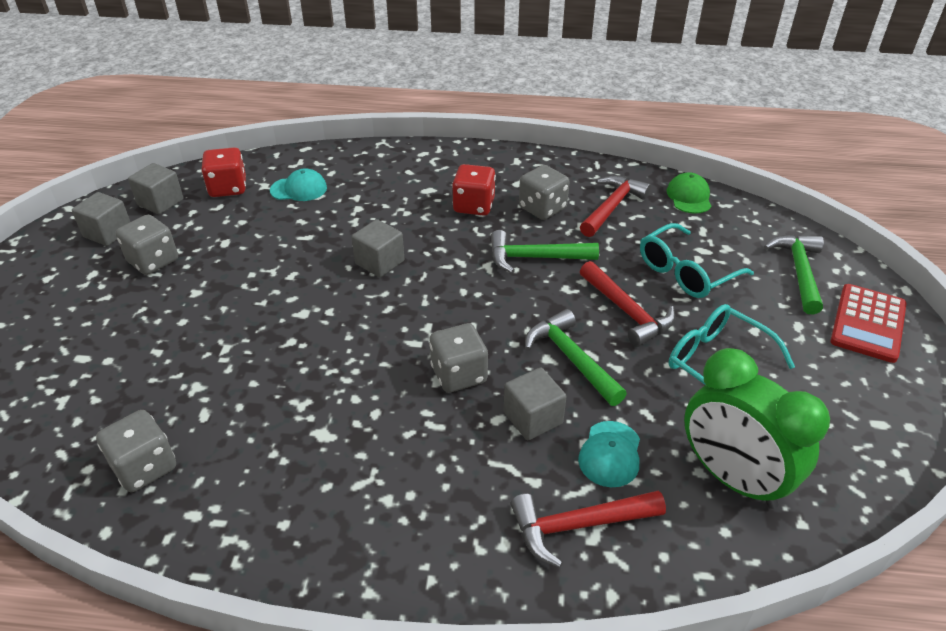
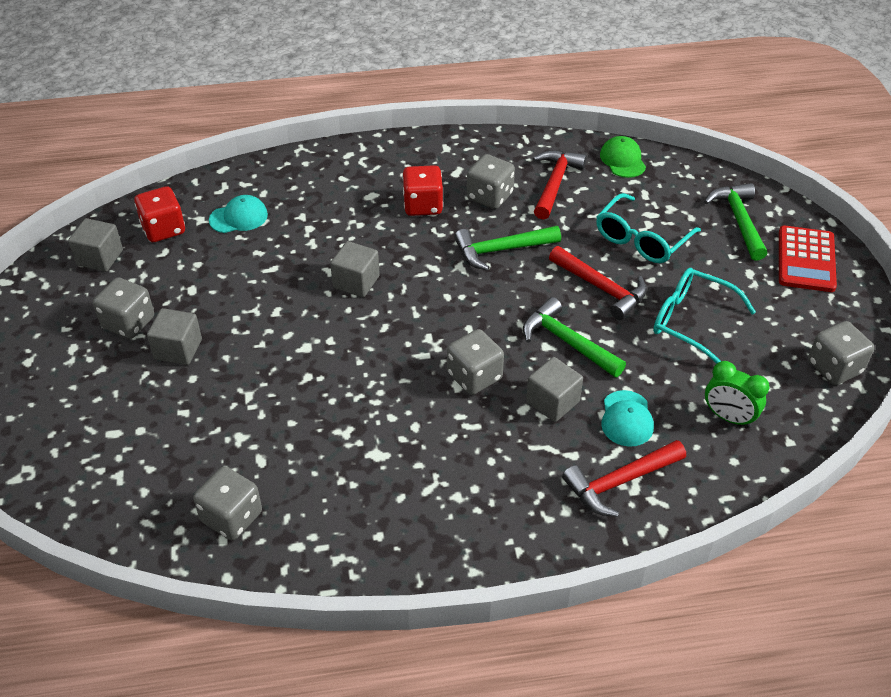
camera: 15 degrees left, 5 degrees up
(108, 233) = (63, 301): grey cube -> grey cube (178, 349)
(732, 478) = (728, 417): green clock -> green clock, size x0.56
(878, 447) = (834, 367): none -> grey dice

